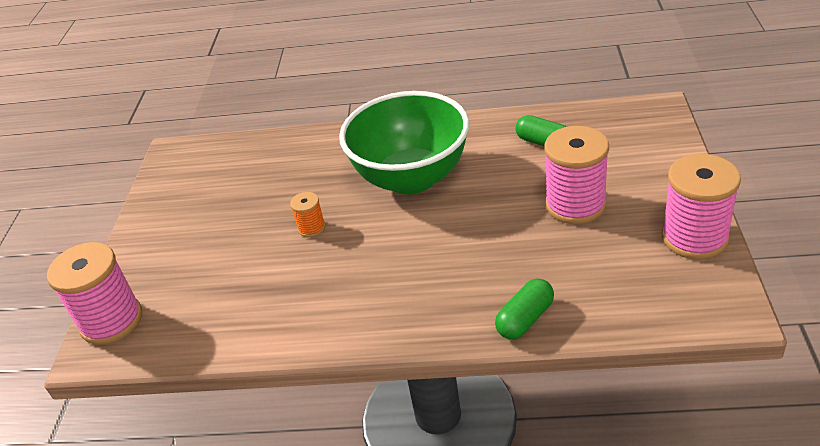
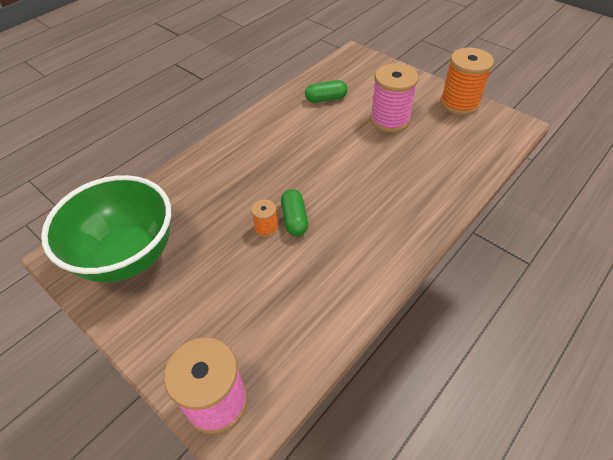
camera: 55 degrees left, 10 degrees up
(411, 178) = (282, 159): green bowl -> green bowl (127, 256)
(525, 319) = (454, 188): green capsule -> green capsule (294, 219)
(694, 238) = (459, 103): pink spool -> orange spool

